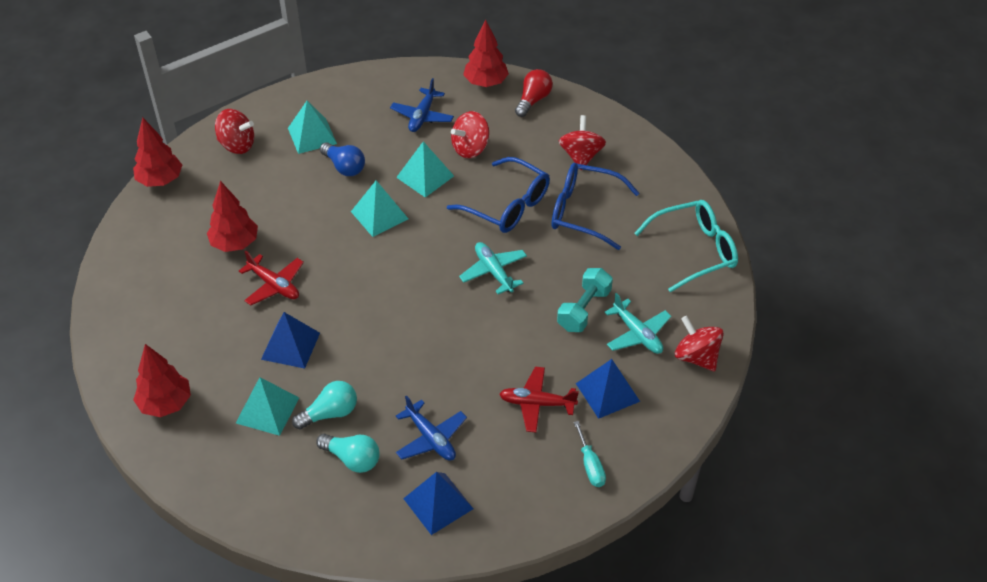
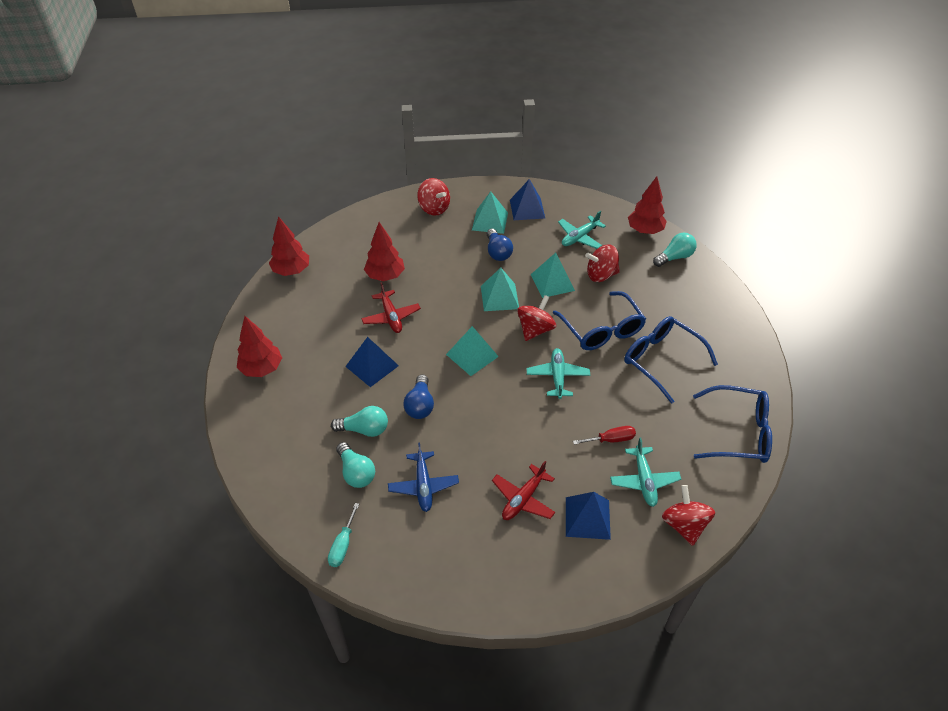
camera: 30 degrees right, 0 degrees up
(160, 180) = (367, 213): red tree -> red tree (291, 271)
(267, 410) = (324, 406): turquoise pyramid -> turquoise pyramid (472, 355)
(372, 362) = (420, 405): none -> blue light bulb
(422, 116) = (579, 237): blue plane -> turquoise plane
(438, 503) = (394, 541): blue pyramid -> blue pyramid (527, 209)
(533, 100) = (674, 257): red light bulb -> turquoise light bulb
(537, 403) = (523, 499): red plane -> red plane turned 90 degrees counterclockwise
(581, 156) = (687, 315): red spinning top -> red spinning top (535, 329)
(584, 310) = (611, 439): turquoise dumbbell -> red screwdriver
(590, 465) = (533, 573): turquoise screwdriver -> turquoise screwdriver (343, 545)
(695, 251) = (738, 433): turquoise glasses -> blue glasses

